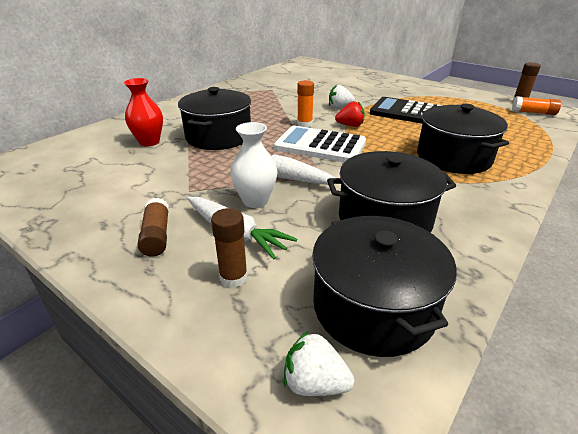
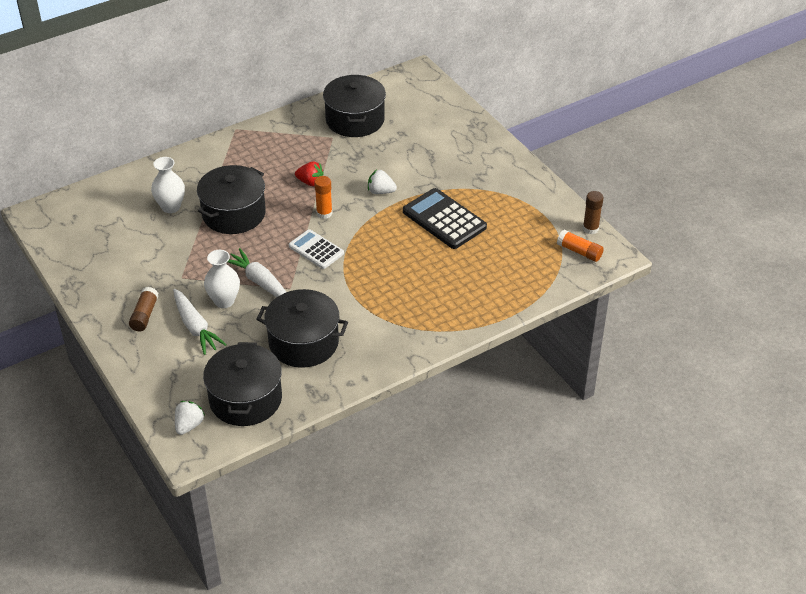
camera: 20 degrees right, 10 degrees up
(149, 142) = (171, 207): red vase -> white vase
(233, 277) = (178, 359): brown glue stick -> none
(315, 383) = (189, 425): white strawberry -> white strawberry turned 75 degrees clockwise
(320, 146) = (316, 250): white calculator -> white calculator, size x0.64
(350, 125) = (366, 226): red strawberry -> red strawberry (310, 182)
(453, 157) = (420, 295): black pot -> black pot (355, 120)

